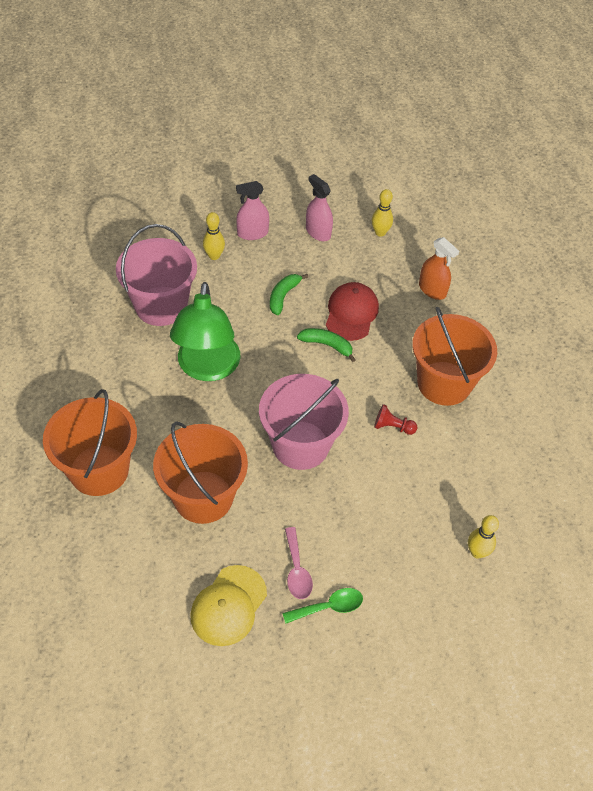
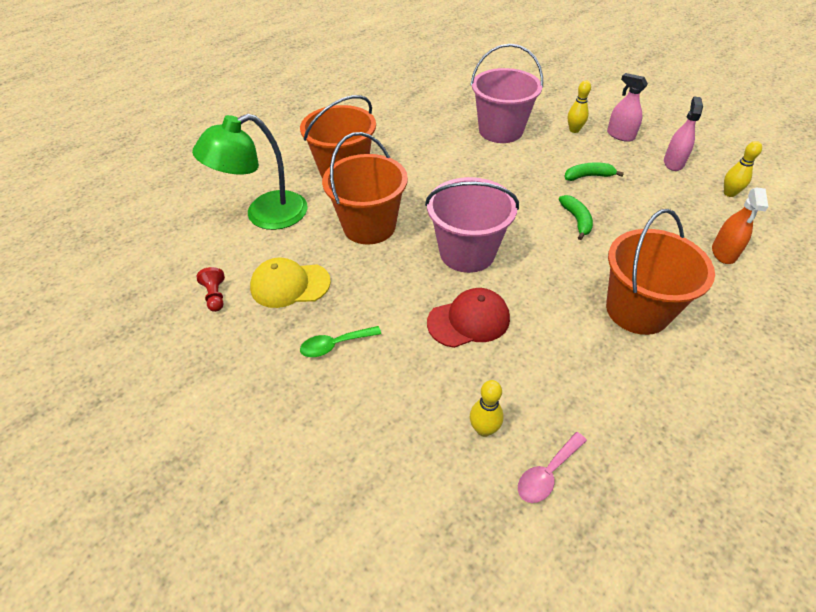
camera: 60 degrees right, 5 degrees down
(207, 368) = (477, 174): green lamp -> green lamp (265, 215)
(297, 570) = (352, 308): pink spoon -> pink spoon (547, 474)
(329, 607) = (334, 345): green spoon -> green spoon turned 120 degrees clockwise
(351, 313) = (626, 218): red cap -> red cap (469, 320)
(392, 427) = (549, 298): red pawn -> red pawn (215, 296)

